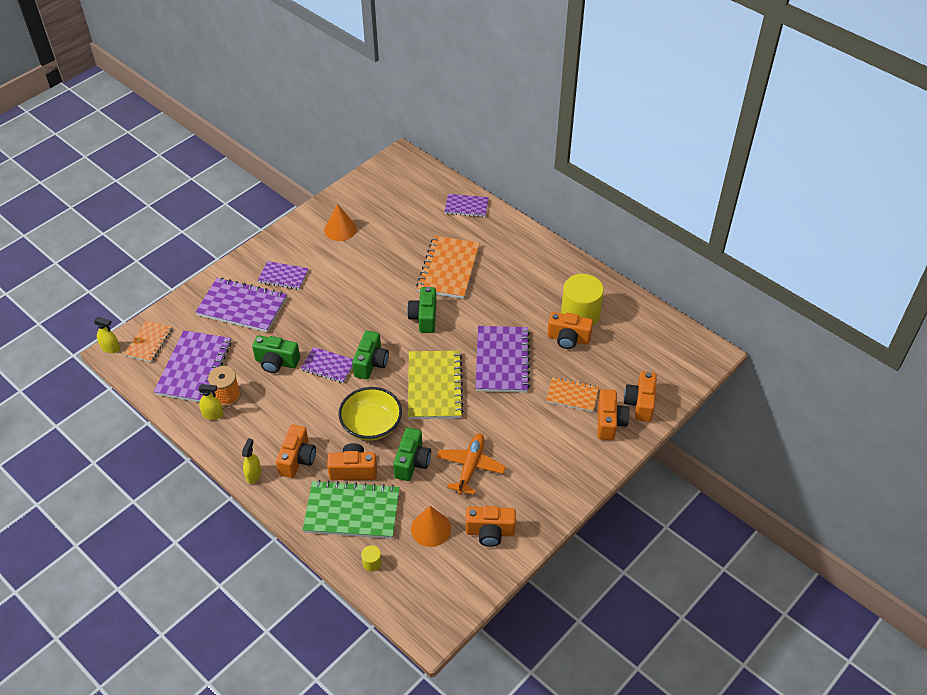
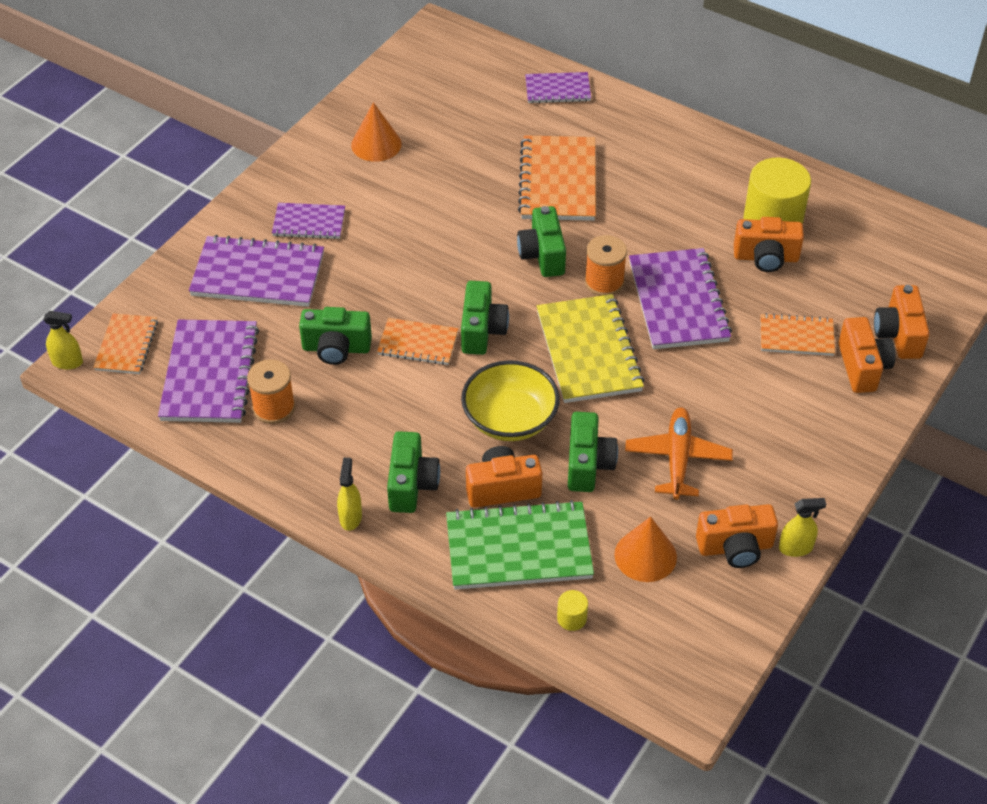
camera: 10 degrees left, 0 degrees up
(213, 415) = (260, 438): yellow spray bottle -> yellow spray bottle (795, 548)
(297, 459) = (411, 485): orange camera -> green camera
(328, 366) = (418, 343): purple notebook -> orange notebook
(458, 341) = (604, 282): none -> orange spool

